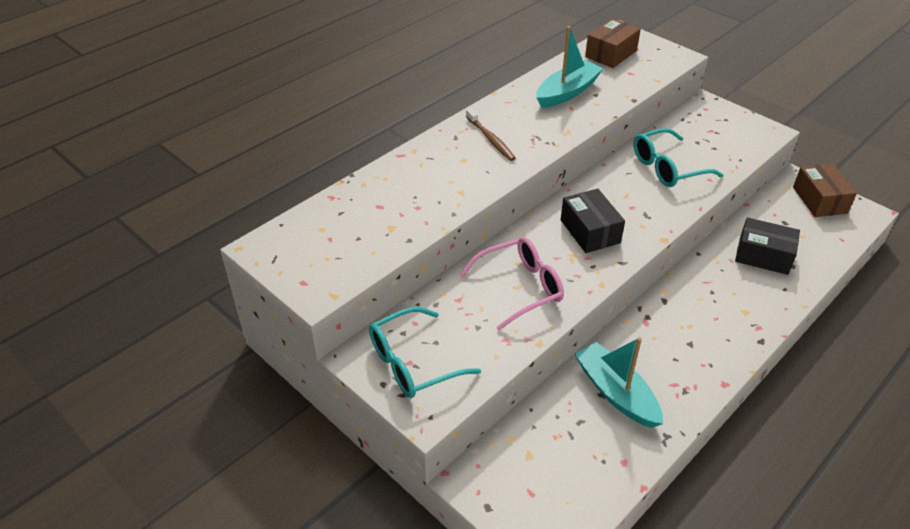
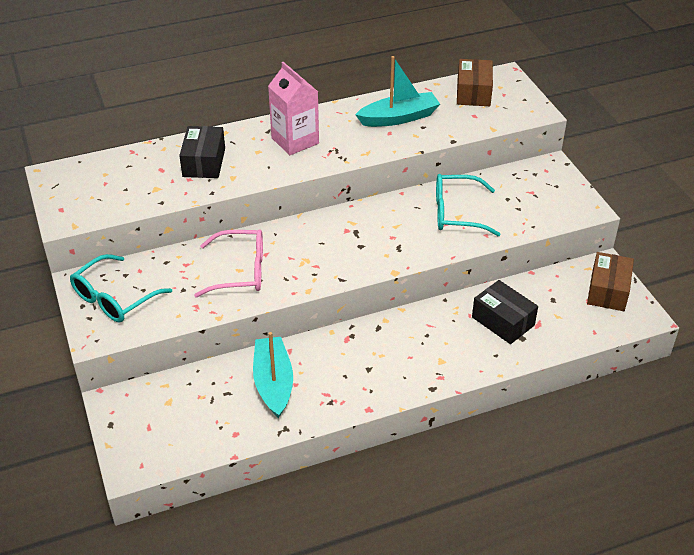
camera: 25 degrees right, 0 degrees up
(412, 363) = (114, 299): turquoise glasses -> turquoise glasses turned 45 degrees counterclockwise
(490, 139) = (295, 141): brown toothbrush -> pink carton
(590, 231) = (337, 245): black box -> black box (204, 162)
(611, 54) = (473, 92): brown box -> brown box turned 60 degrees counterclockwise

